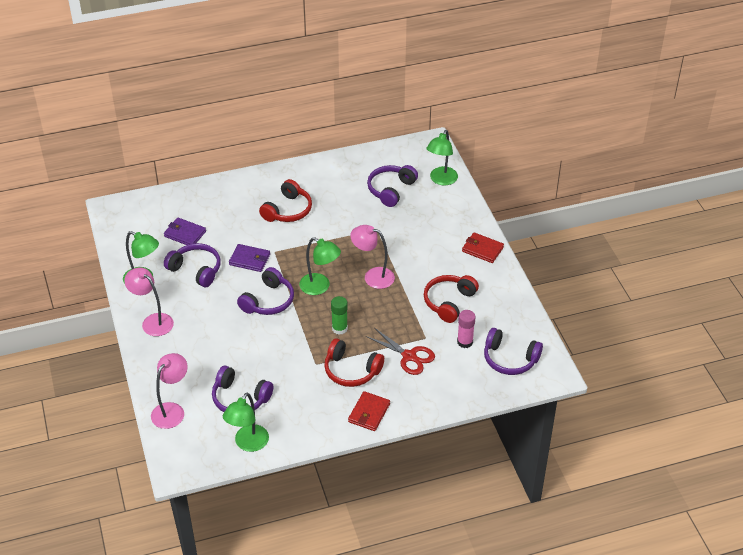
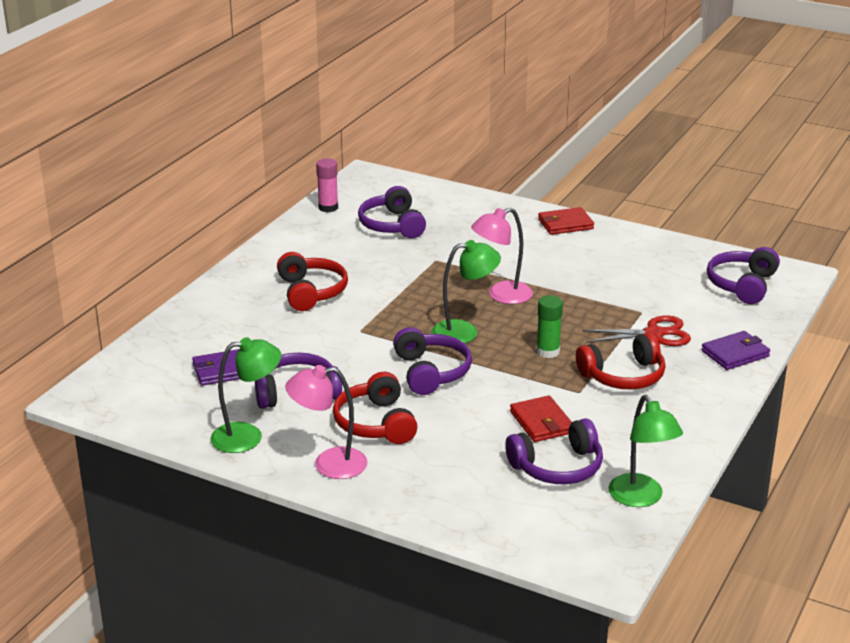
camera: 45 degrees left, 15 degrees down
(172, 410) = (504, 525): pink lamp -> none
(249, 260) = (344, 351): purple wallet -> purple wallet (735, 354)
(369, 413) = (704, 397): red wallet -> red wallet (541, 422)
(441, 180) = (429, 195): green lamp -> none
(449, 302) = (610, 275): red headphones -> red headphones (376, 423)
(465, 342) = (681, 295): pink glue stick -> pink glue stick (328, 207)
(509, 359) = (742, 285): purple headphones -> purple headphones turned 135 degrees clockwise

